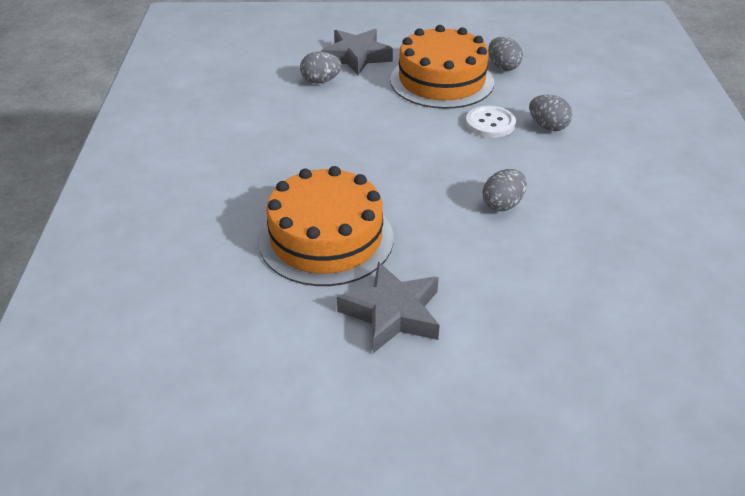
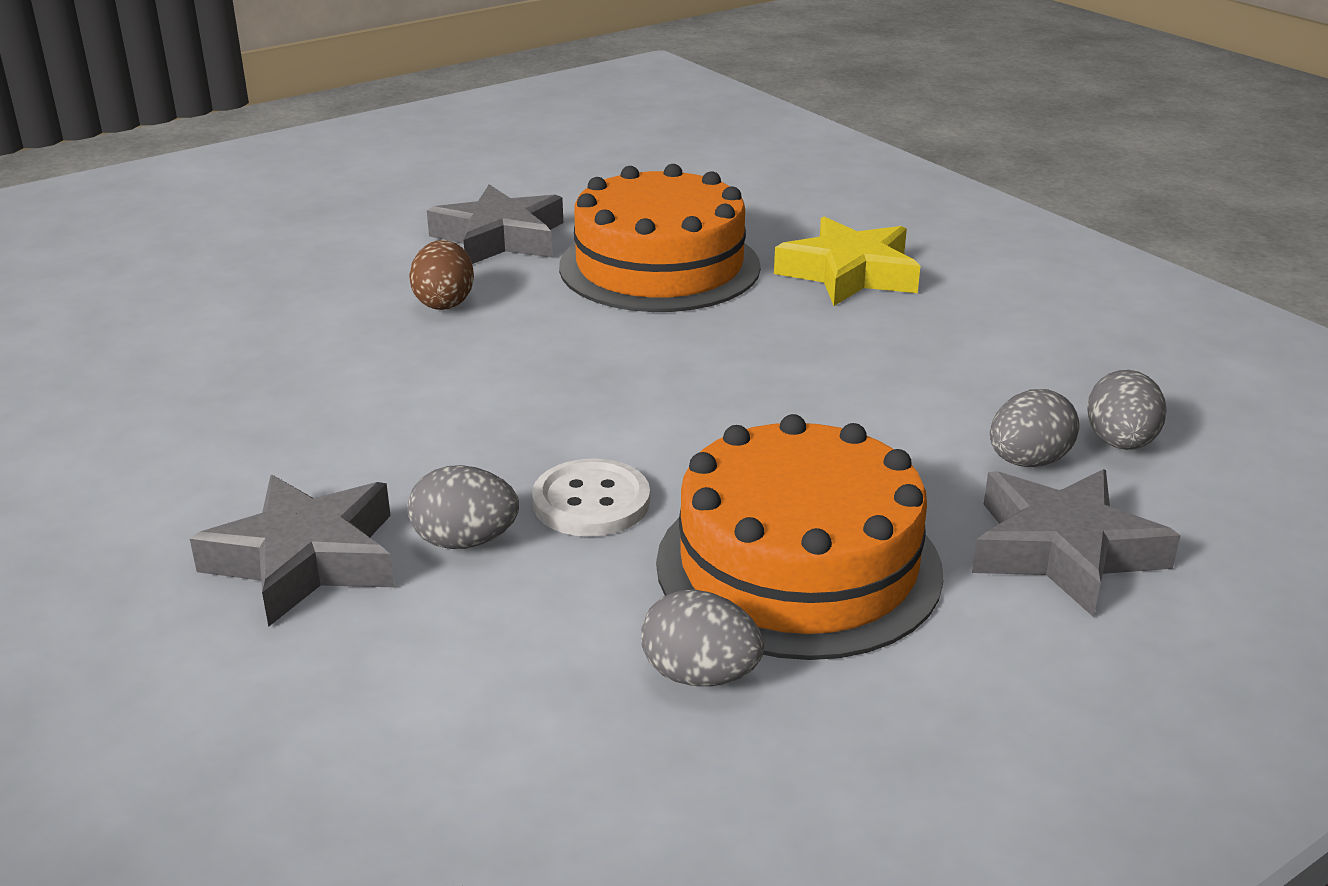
camera: 145 degrees right, 10 degrees down
(239, 189) = (849, 273): none -> yellow star
(472, 262) = (444, 302): none -> brown egg
(502, 204) = (454, 376): grey egg -> grey egg (1120, 443)
(611, 141) = (306, 559): none -> grey star

